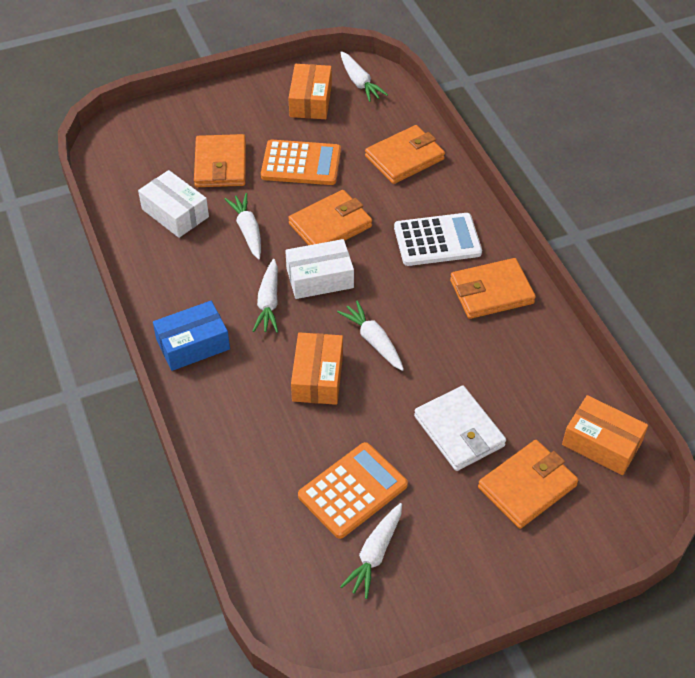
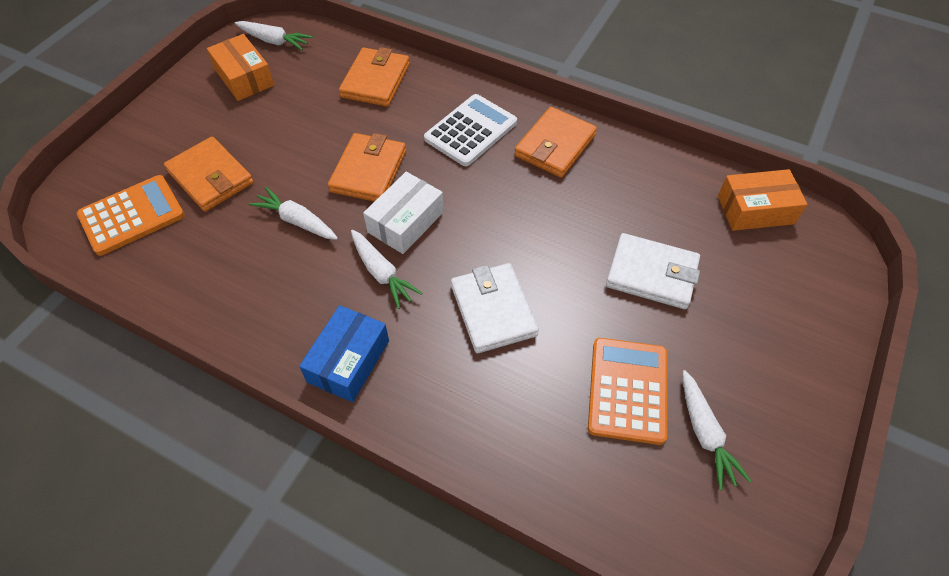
camera: 40 degrees left, 5 degrees up
(175, 213) = (207, 248): white box -> none
(301, 164) = (289, 134): orange calculator -> orange calculator (132, 215)
(317, 377) = (493, 310): orange box -> white wallet
(373, 340) = (506, 246): white carrot -> none
(527, 487) = (746, 282): orange wallet -> none

